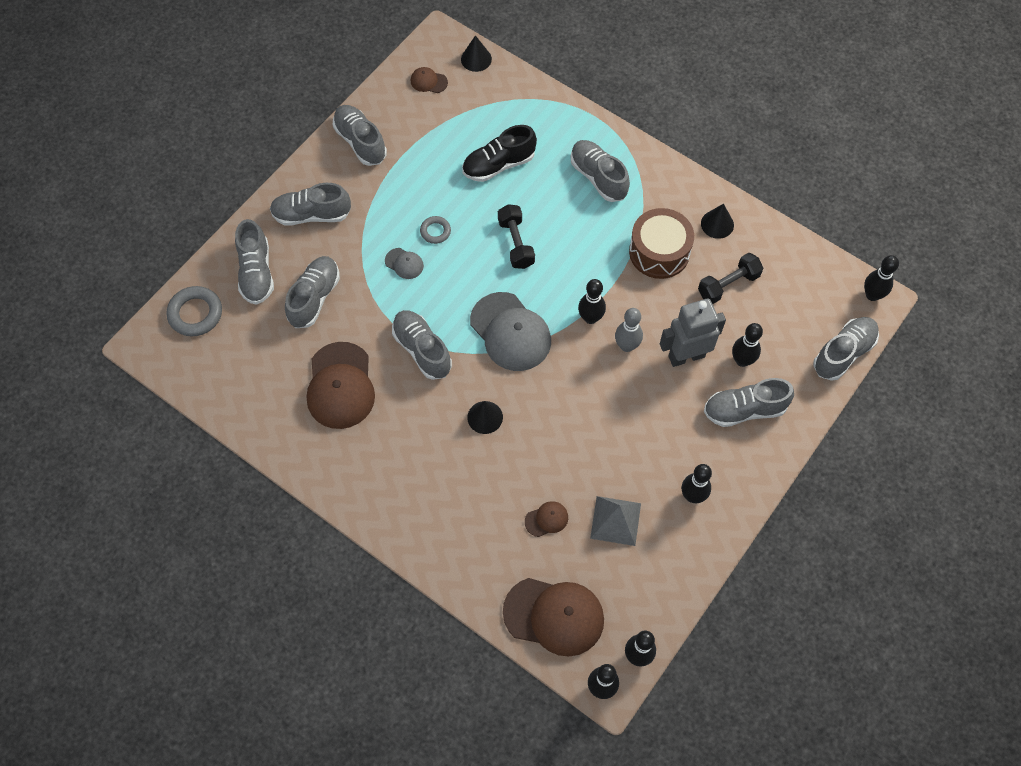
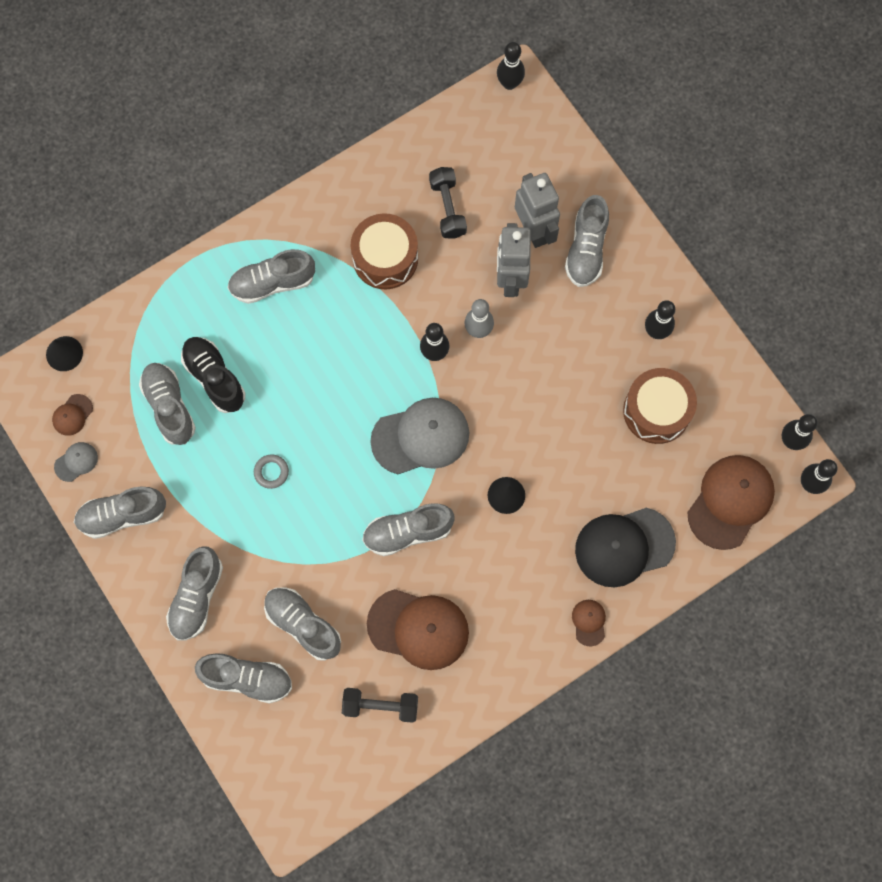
camera: 70 degrees left, 10 degrees up
(195, 314) = (273, 759): grey ring -> none
(404, 263) = (298, 517): grey cap -> grey cap (76, 462)
(474, 532) = (624, 546): none -> black cap
(499, 165) = (214, 378): black shoe -> black shoe turned 150 degrees clockwise
(516, 243) = (319, 395): black dumbbell -> black dumbbell (380, 706)
(546, 519) = (634, 474): brown cap -> brown cap (589, 622)
(615, 520) = (656, 411): grey pyramid -> brown drum
(717, 224) = (375, 190): black cone -> none
(742, 360) = (534, 230): black bowling pin -> grey robot
(843, 353) = (561, 136): grey shoe -> grey shoe (169, 407)

